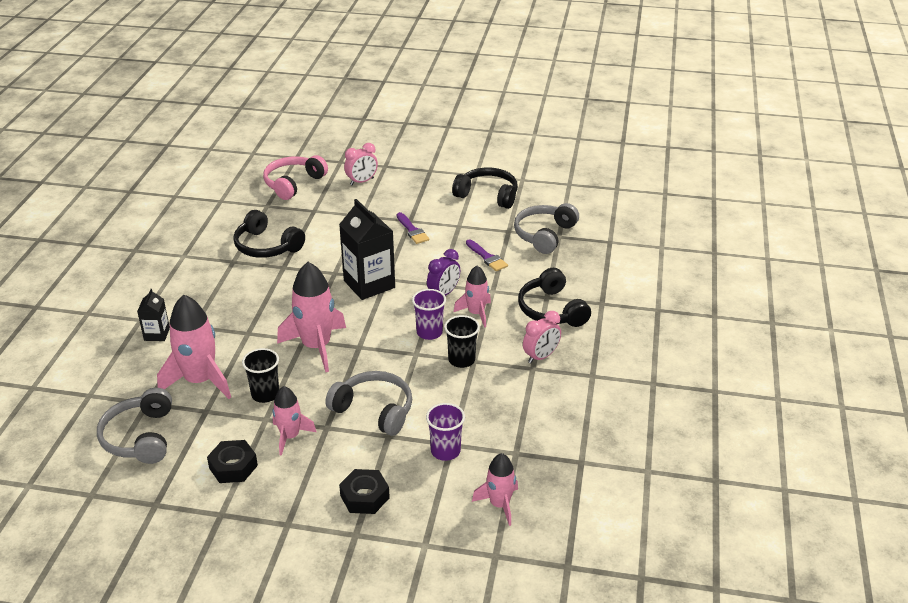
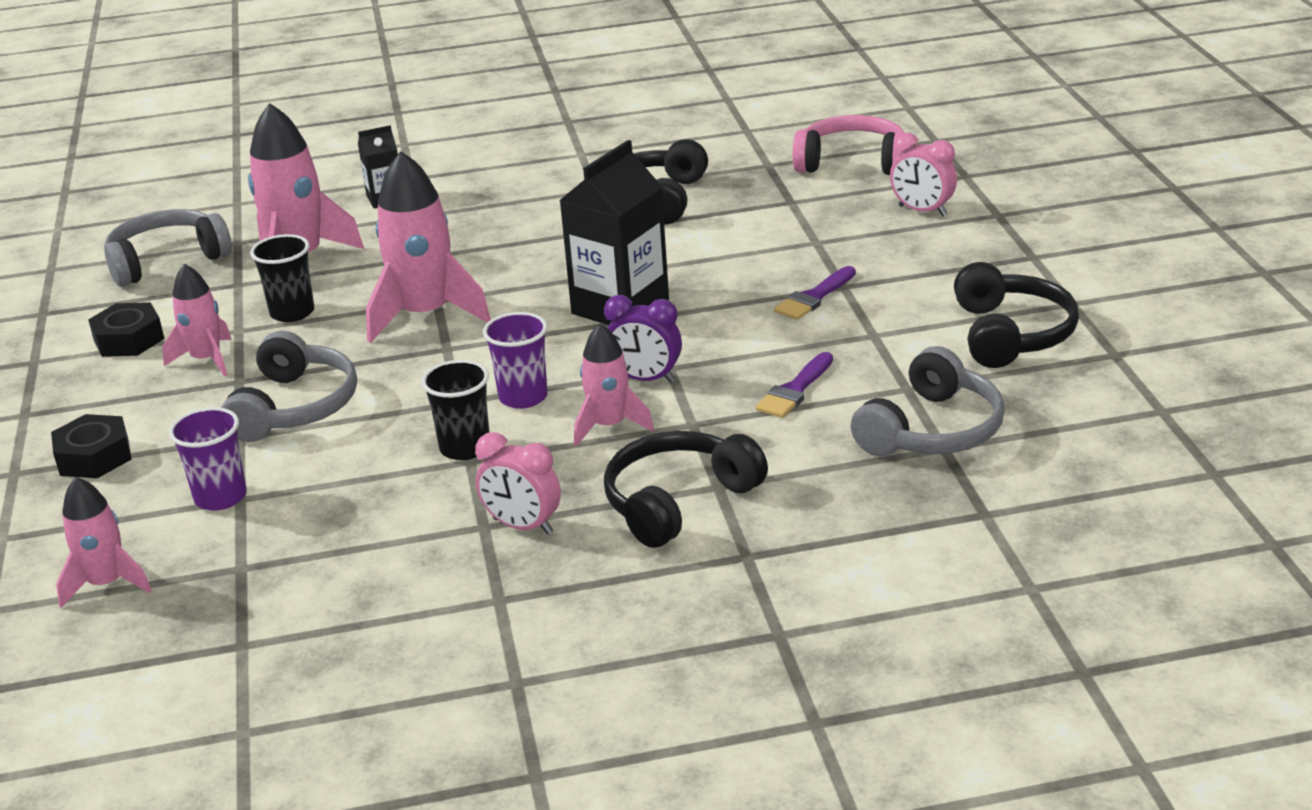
camera: 70 degrees right, 5 degrees down
(544, 235) = (932, 430): grey headphones -> grey headphones turned 120 degrees clockwise

